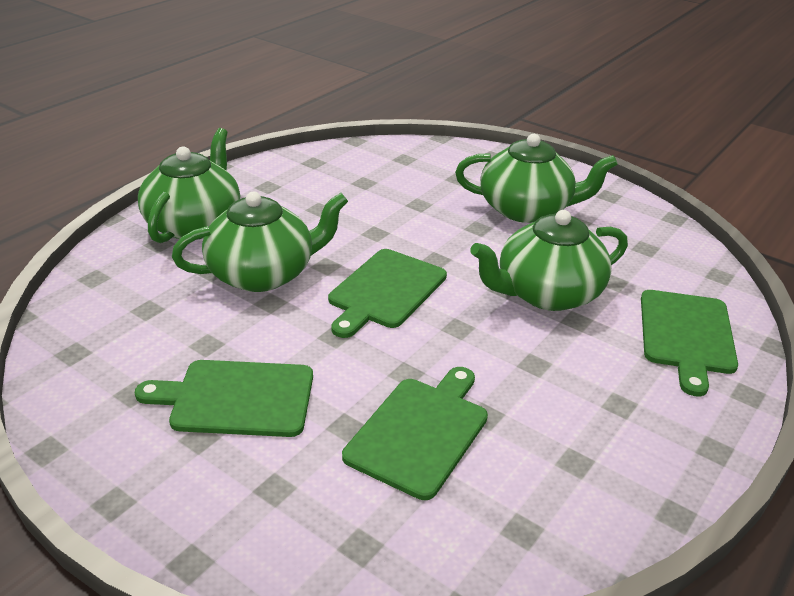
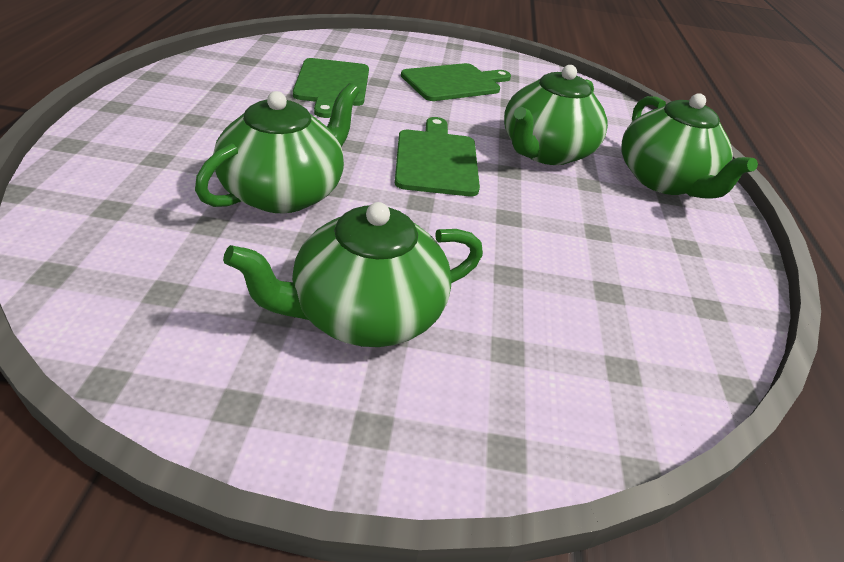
camera: 145 degrees right, 5 degrees up
(686, 335) = (122, 182): green cutting board -> none

